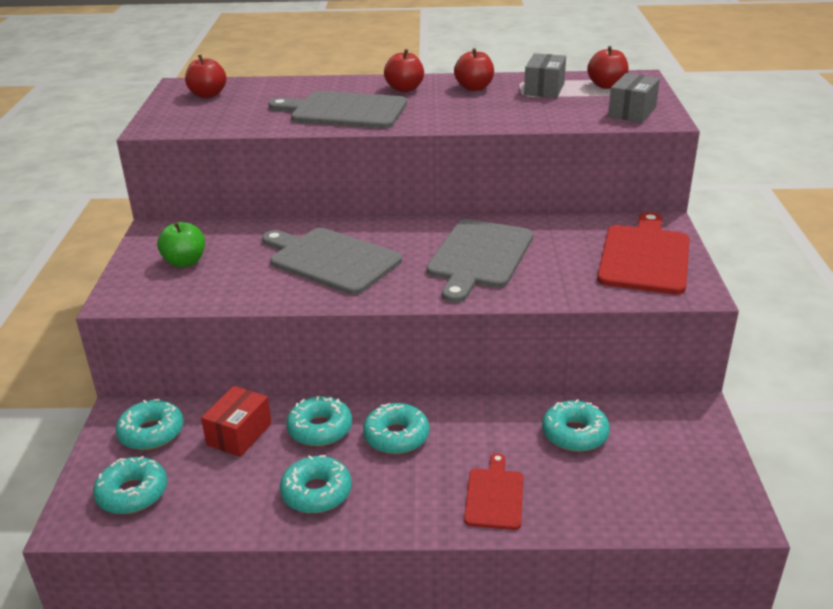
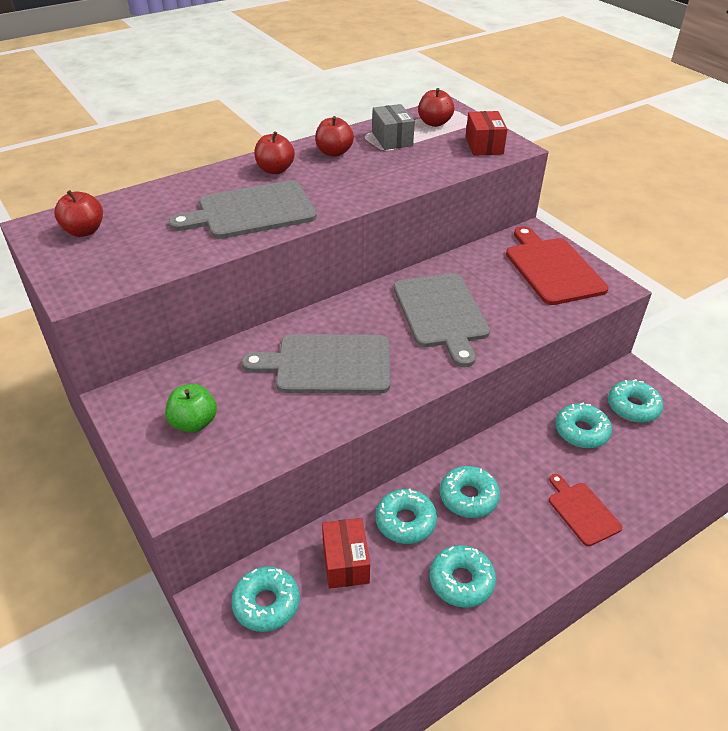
camera: 35 degrees left, 10 degrees up
(132, 493) = (313, 673): turquoise donut -> turquoise donut (633, 407)
(632, 112) = (484, 145): grey box -> red box

